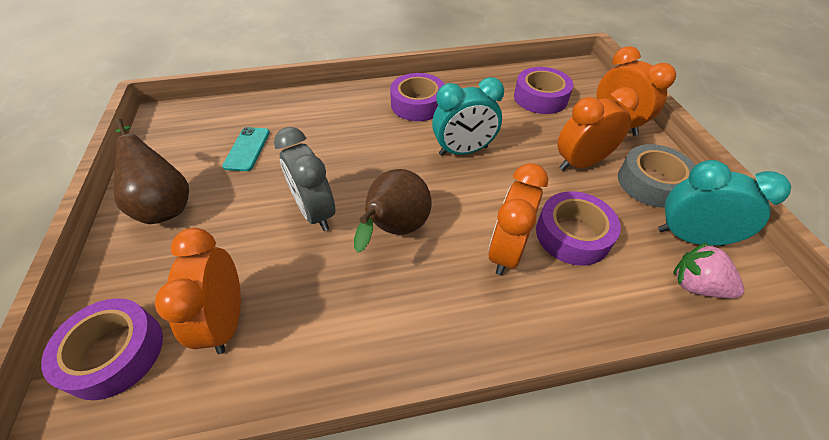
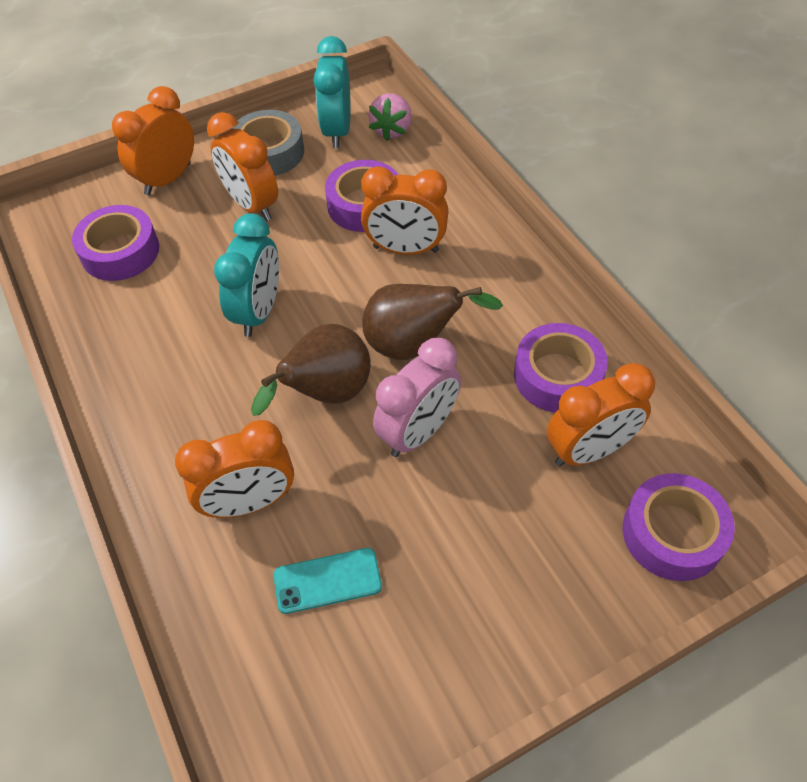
camera: 105 degrees left, 5 degrees up
(165, 205) = (477, 626): brown pear -> brown pear (326, 394)
(315, 212) = (418, 432): grey clock -> pink clock
(317, 127) = (250, 502): none -> orange clock
(417, 104) = (161, 387): purple tape -> purple tape (558, 376)
(463, 151) = (259, 312): turquoise clock -> turquoise clock turned 45 degrees clockwise

